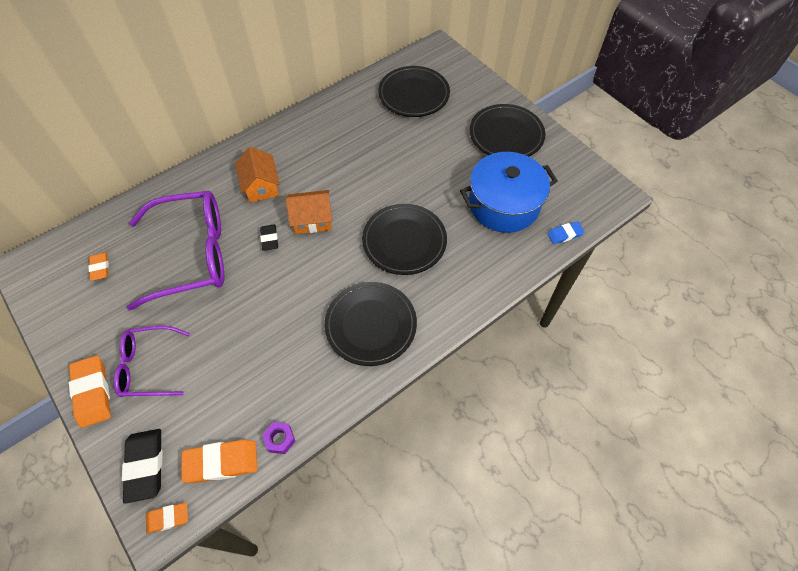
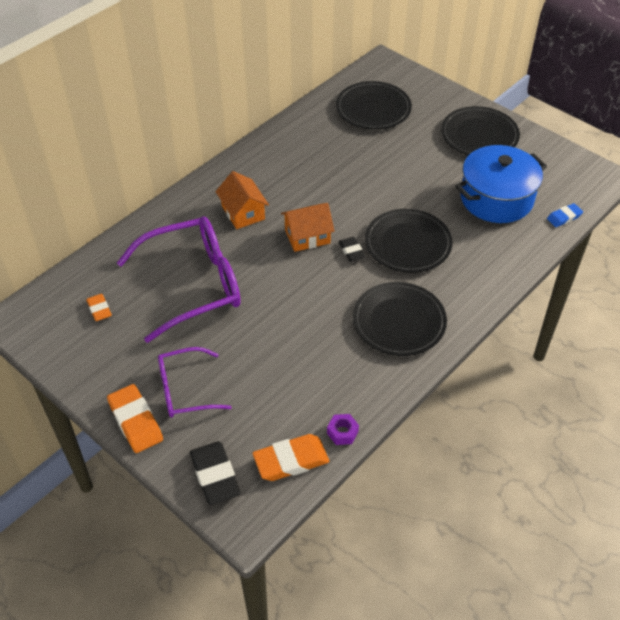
camera: 10 degrees left, 10 degrees down
(168, 518) = (255, 515): orange eraser -> none
(269, 239) = (269, 260): black eraser -> black eraser (351, 251)

